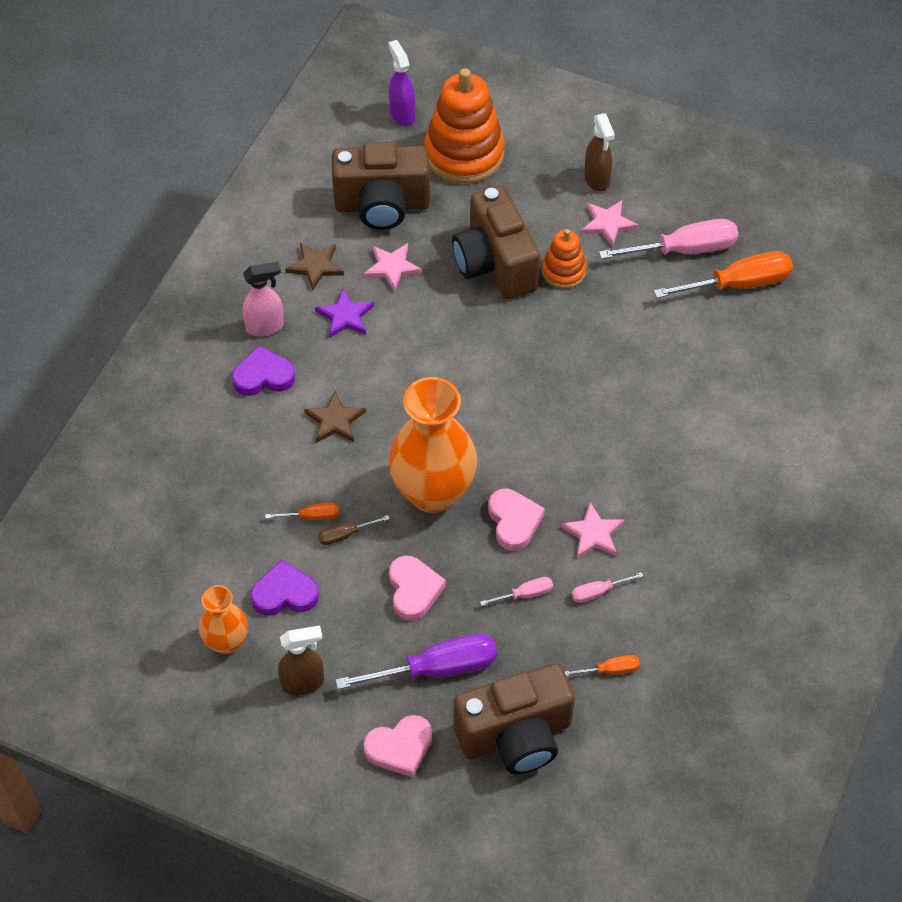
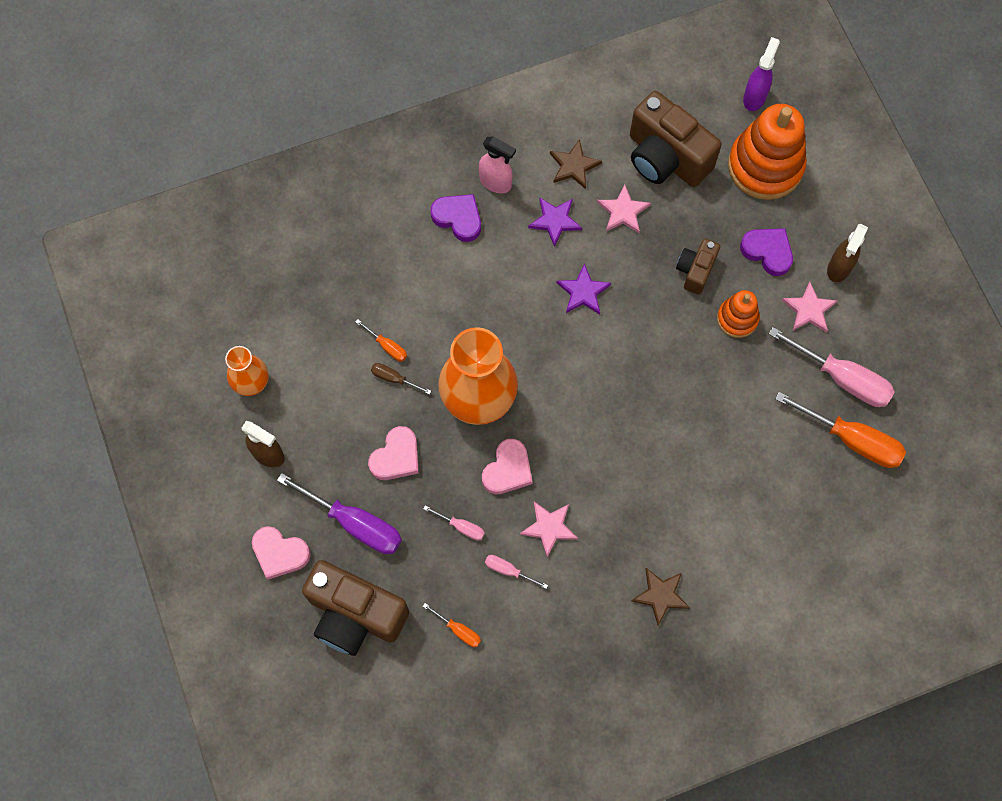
camera: 45 degrees right, 15 degrees up
(285, 593) = (318, 384): purple heart -> purple heart (767, 252)
(335, 420) = (470, 292): brown star -> brown star (661, 595)
(426, 348) = (583, 292): none -> purple star
(495, 264) = (695, 271): brown camera -> brown camera, size x0.53

